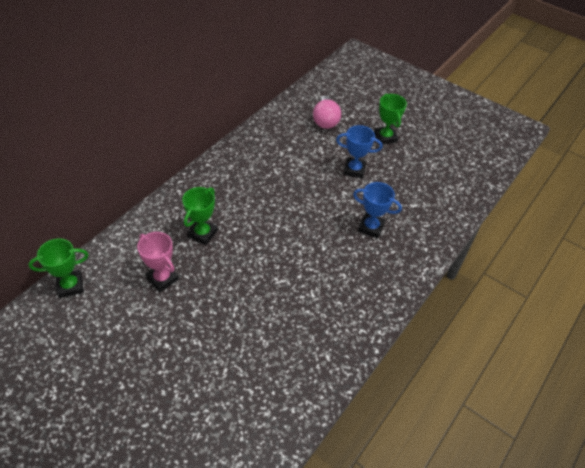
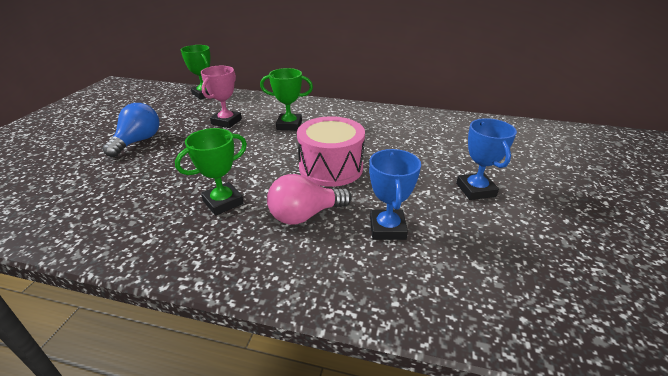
camera: 70 degrees right, 15 degrees down
(159, 358) = (138, 141): none -> blue light bulb
(290, 230) = (331, 168): none -> pink drum
(325, 120) = (528, 150): pink light bulb -> pink light bulb (305, 215)
(385, 137) = (575, 202): green trophy -> green trophy (223, 202)

